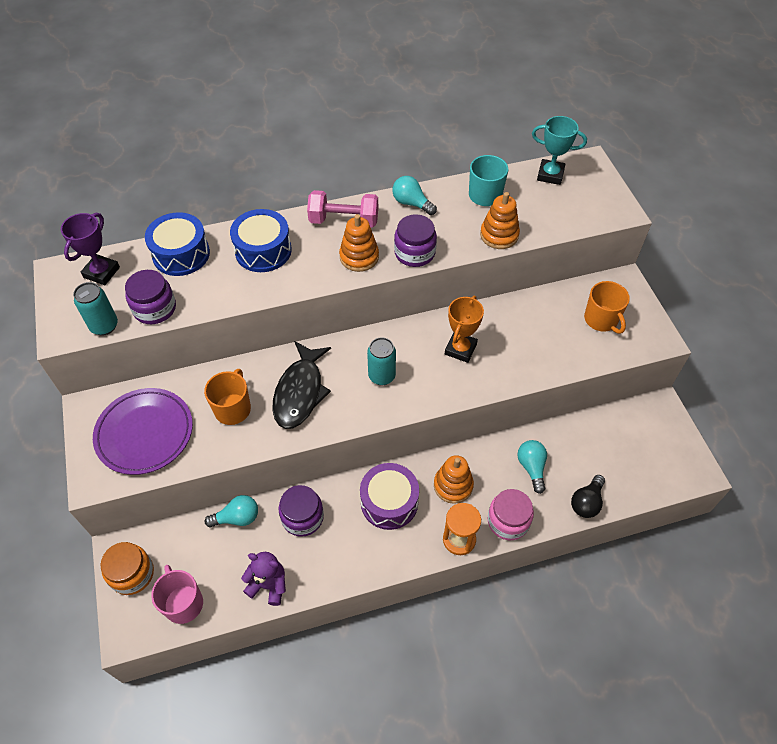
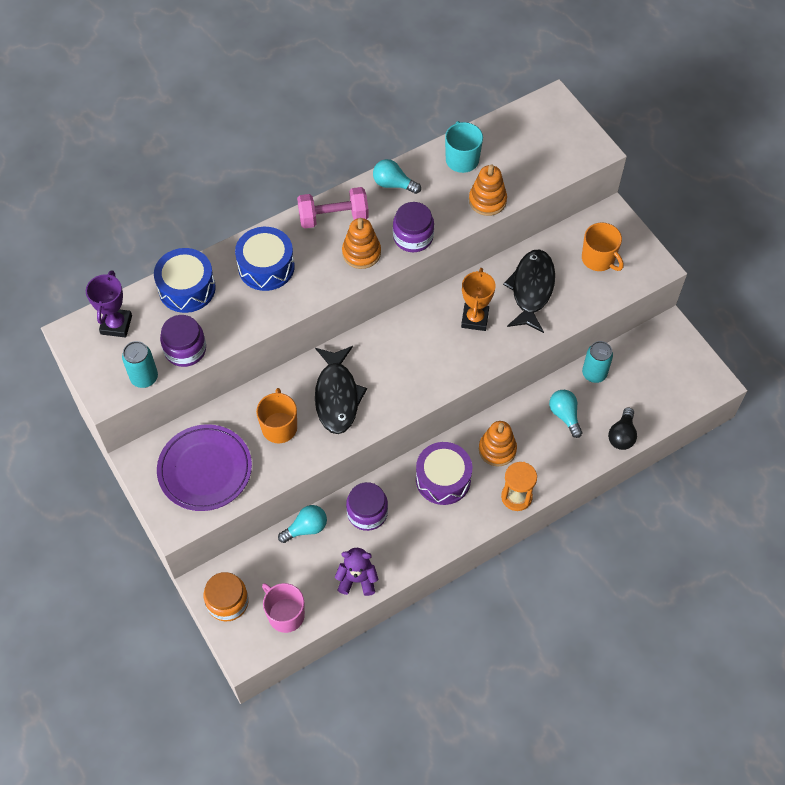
camera: 15 degrees left, 5 degrees up
(382, 376) = (409, 363): turquoise can -> turquoise can (594, 374)
(508, 521) = (556, 469): pink jar -> none
(525, 334) = (531, 289): none -> black fish
(550, 175) = (519, 123): turquoise trophy -> none

